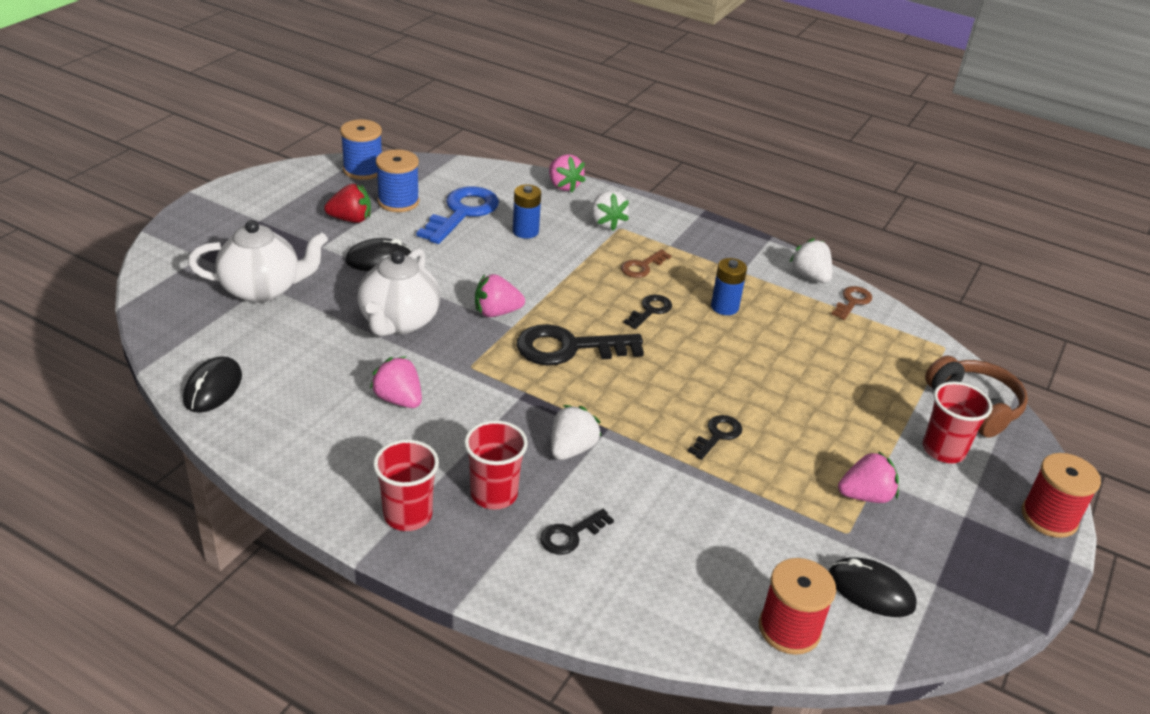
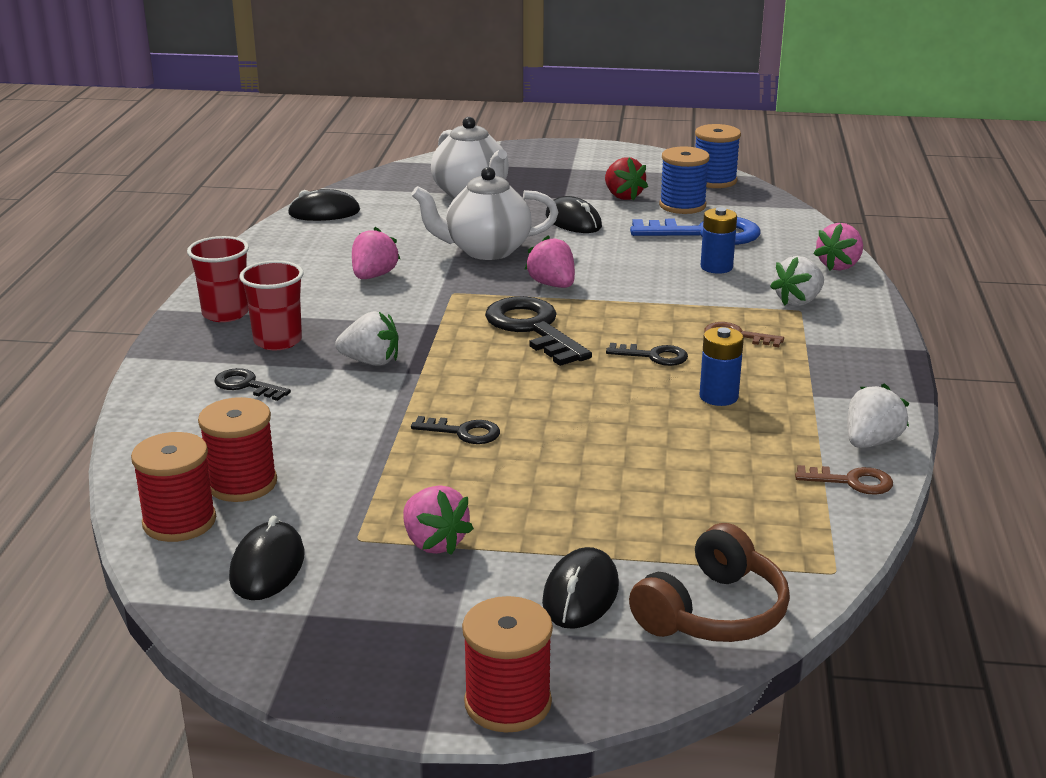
camera: 70 degrees right, 10 degrees down
(743, 577) = (242, 483): none -> red spool
(943, 450) = (580, 594): red cup -> black mouse

